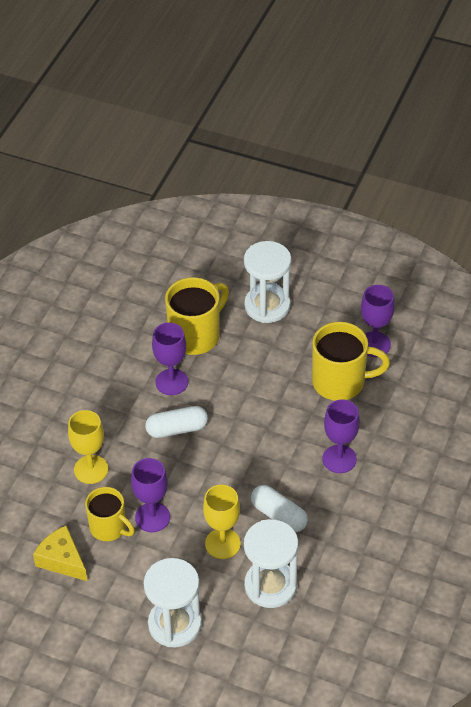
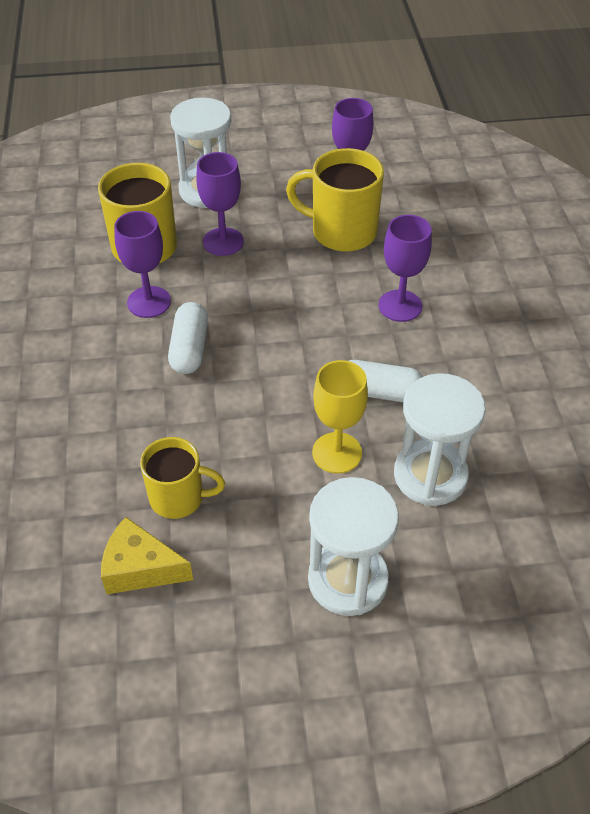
camera: 30 degrees left, 0 degrees up
(91, 469) = (109, 438): yellow goblet -> none
(152, 517) = (227, 460): purple goblet -> purple goblet (223, 242)
(177, 429) = (189, 348): white capsule -> white capsule turned 45 degrees counterclockwise
(340, 382) = (341, 232): yellow mug -> yellow mug turned 135 degrees counterclockwise

